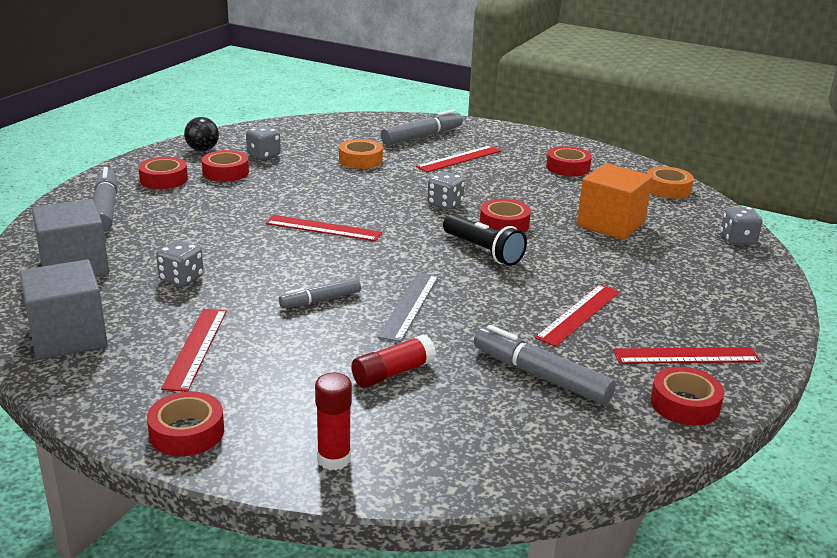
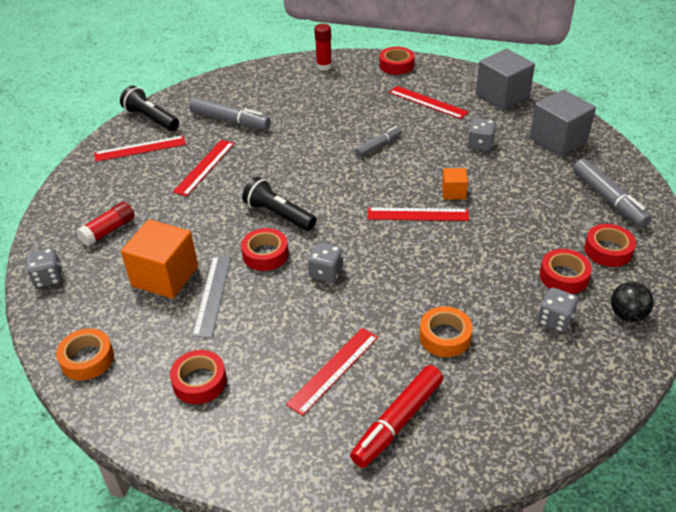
camera: 170 degrees right, 15 degrees up
(196, 348) = (427, 102): red ruler -> red ruler turned 45 degrees counterclockwise
(266, 239) = (453, 192): none -> orange cube
(392, 373) = (313, 108): red glue stick -> red glue stick (109, 230)
(410, 306) = (319, 152): grey ruler -> grey ruler (212, 295)
(422, 136) = (398, 421): grey marker -> red marker
(685, 404) = (151, 119): red tape -> black flashlight

